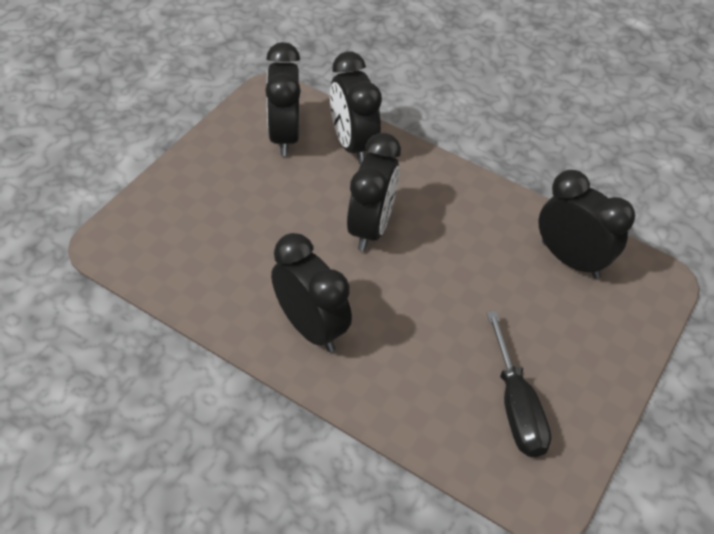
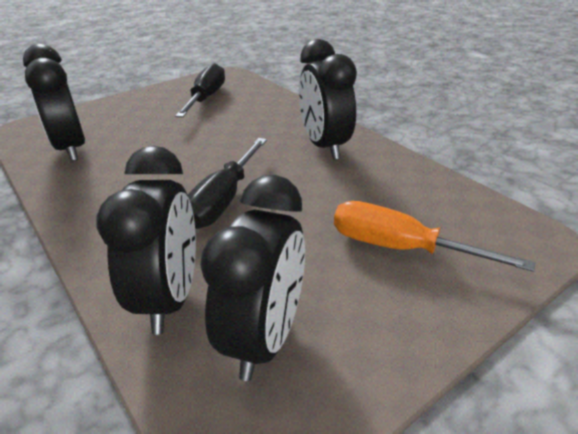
camera: 155 degrees left, 15 degrees down
(213, 212) = (401, 248): none -> orange screwdriver
(370, 228) = (223, 199): black clock -> black screwdriver

